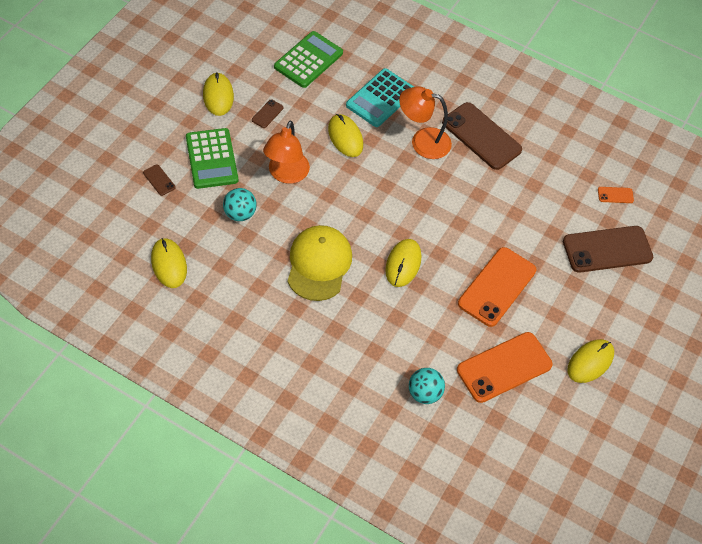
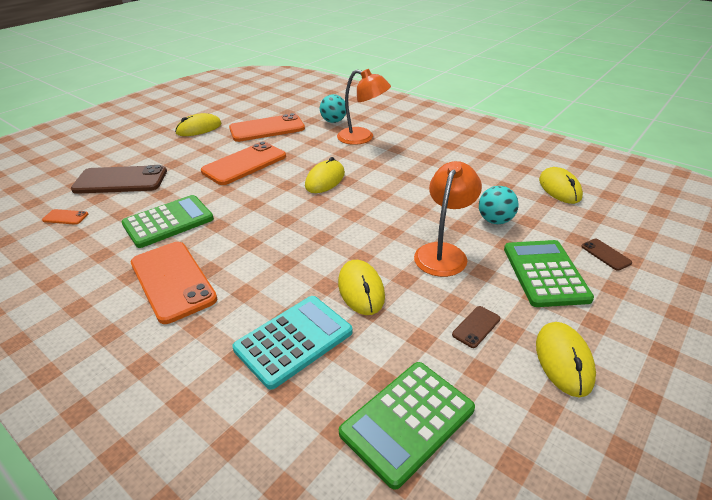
camera: 165 degrees left, 20 degrees down
(319, 264) = (408, 183): yellow cap -> none
(422, 141) = (256, 279): orange lamp -> orange lamp (362, 138)
(481, 136) = (173, 281): brown phone -> orange phone
(522, 195) = (168, 222): none -> green calculator

